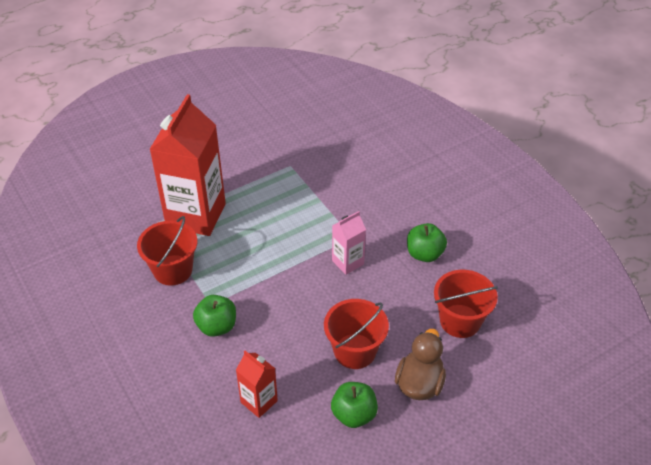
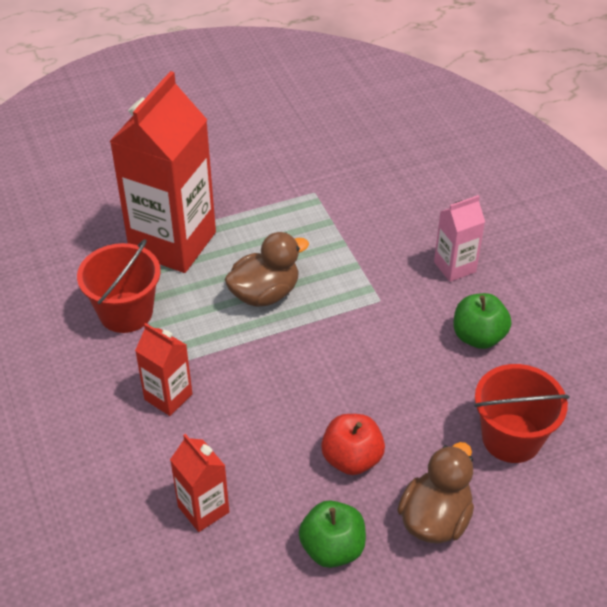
camera: 10 degrees right, 0 degrees up
(217, 326) = (168, 397): green apple -> red carton
(270, 243) = (265, 293): none -> brown duck
(348, 262) = (367, 334): pink carton -> pink carton (454, 267)
(355, 351) = (352, 459): red bucket -> red apple

